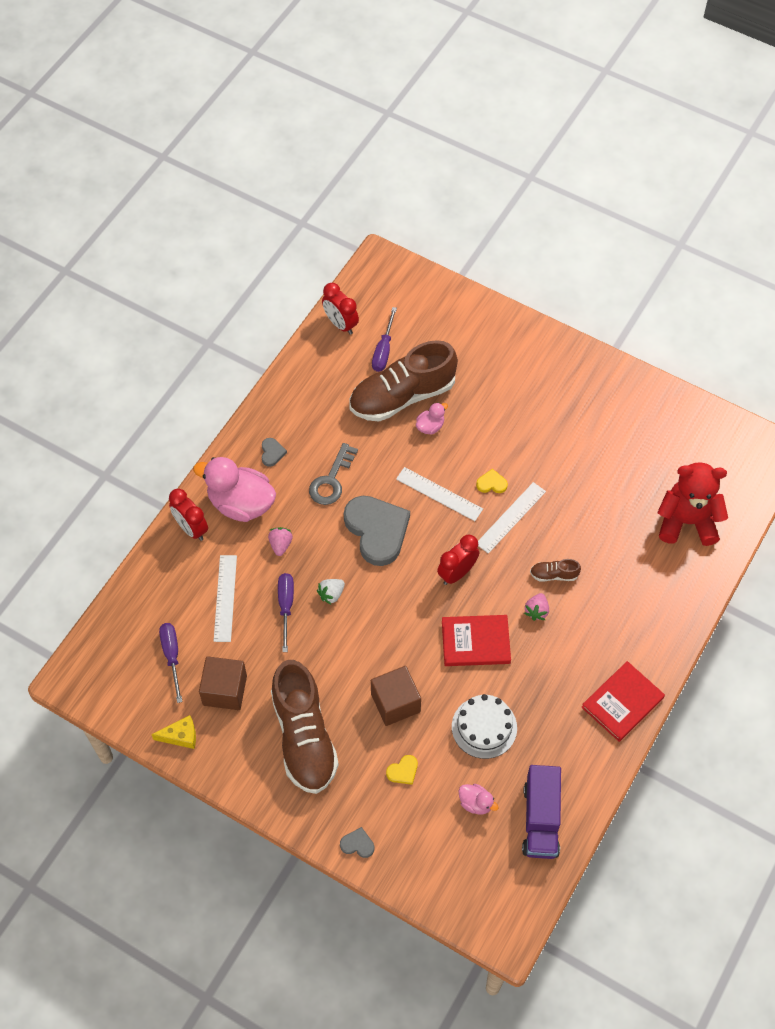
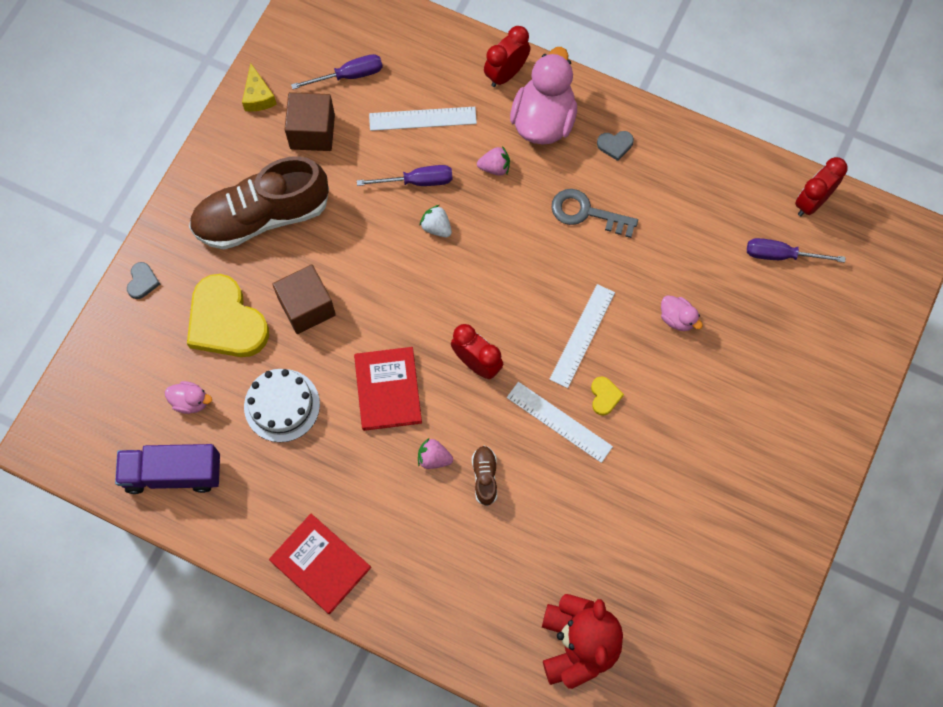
camera: 85 degrees right, 10 degrees up
(377, 531) = (524, 269): grey heart -> none
(402, 396) = (716, 282): brown shoe -> none
(403, 771) = (226, 321): yellow heart -> yellow heart, size x2.43
(476, 803) = (191, 401): pink duck -> pink duck turned 105 degrees counterclockwise

